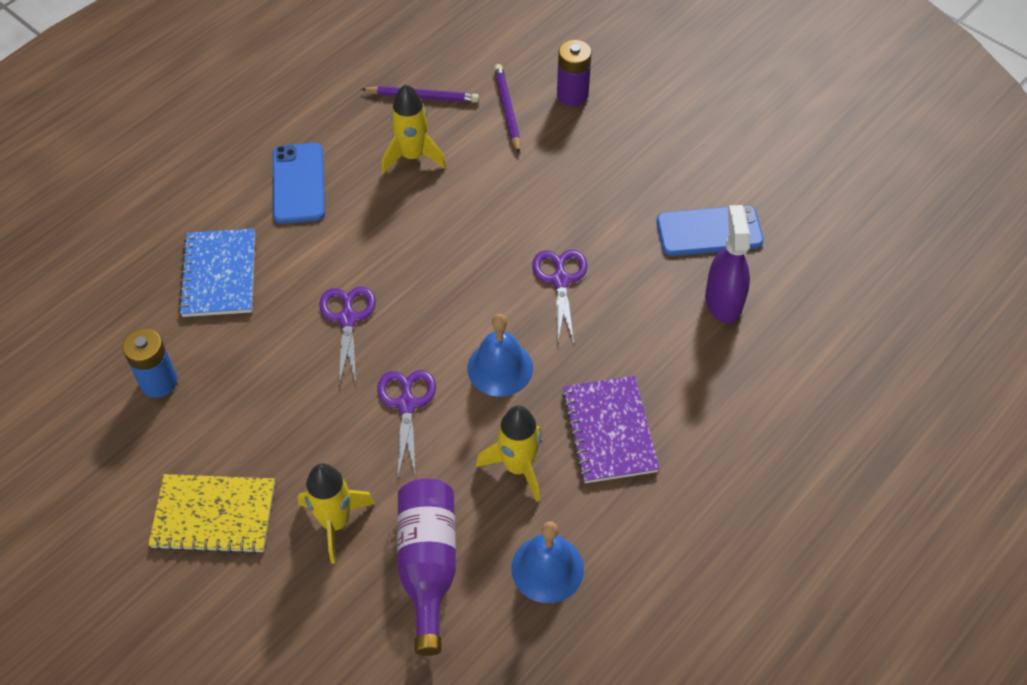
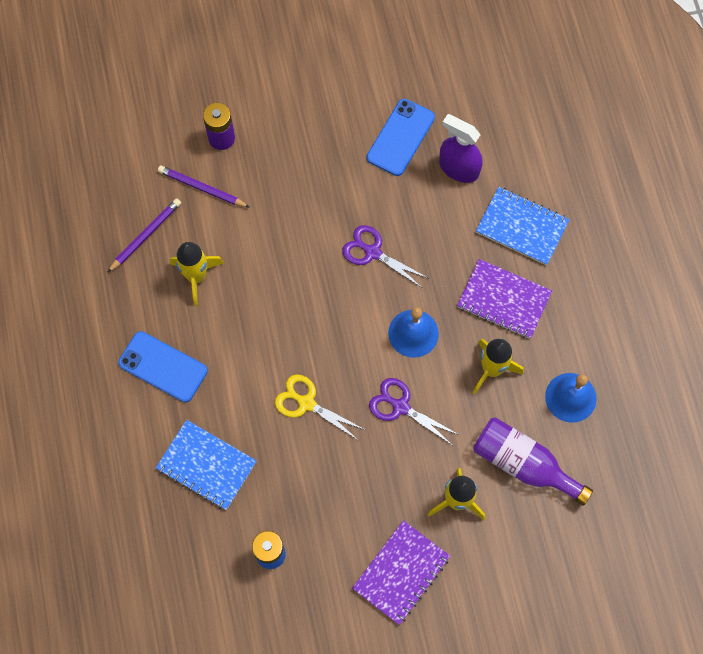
camera: 55 degrees left, 15 degrees up
(214, 515) = (401, 573): yellow notebook -> purple notebook
(347, 319) = (306, 403): purple scissors -> yellow scissors
(710, 398) = (522, 227): none -> blue notebook

